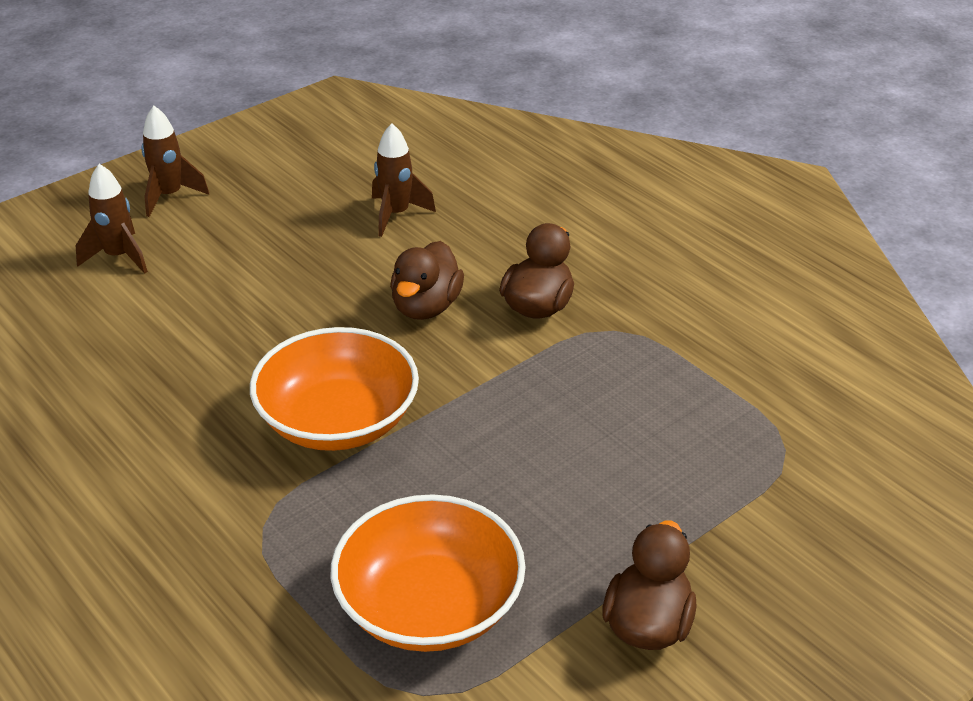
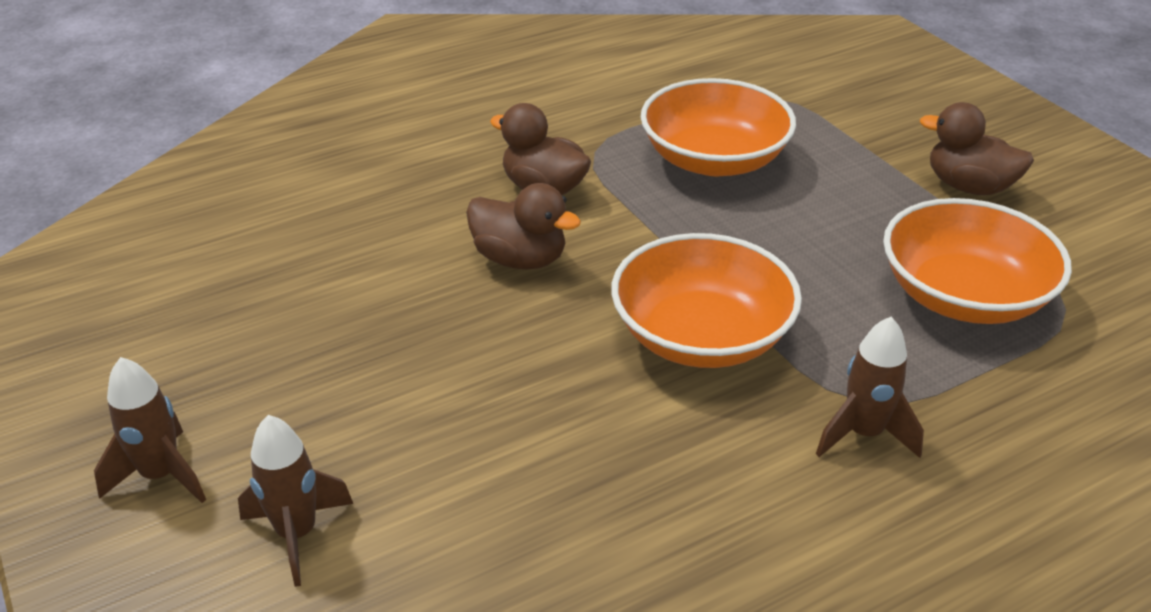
camera: 80 degrees left, 0 degrees up
(396, 214) = (329, 265): brown rocket -> brown rocket (863, 434)
(629, 412) = (714, 159): none -> orange bowl

